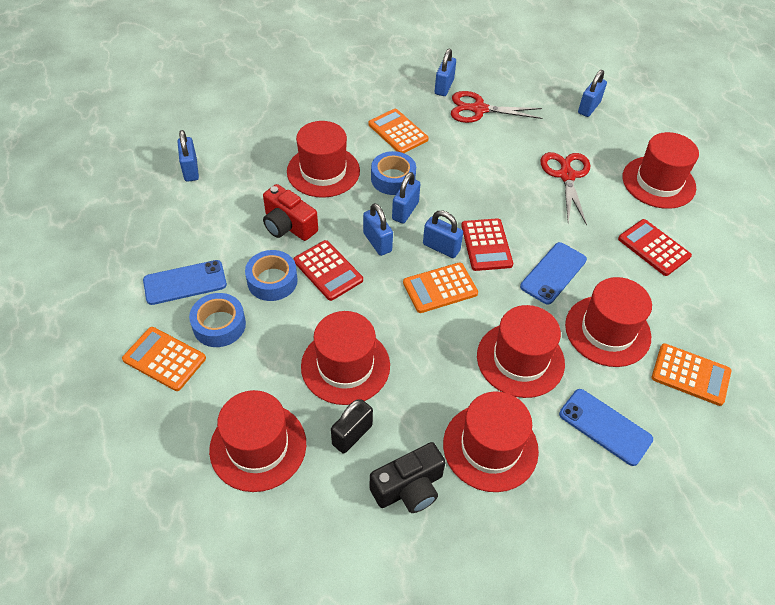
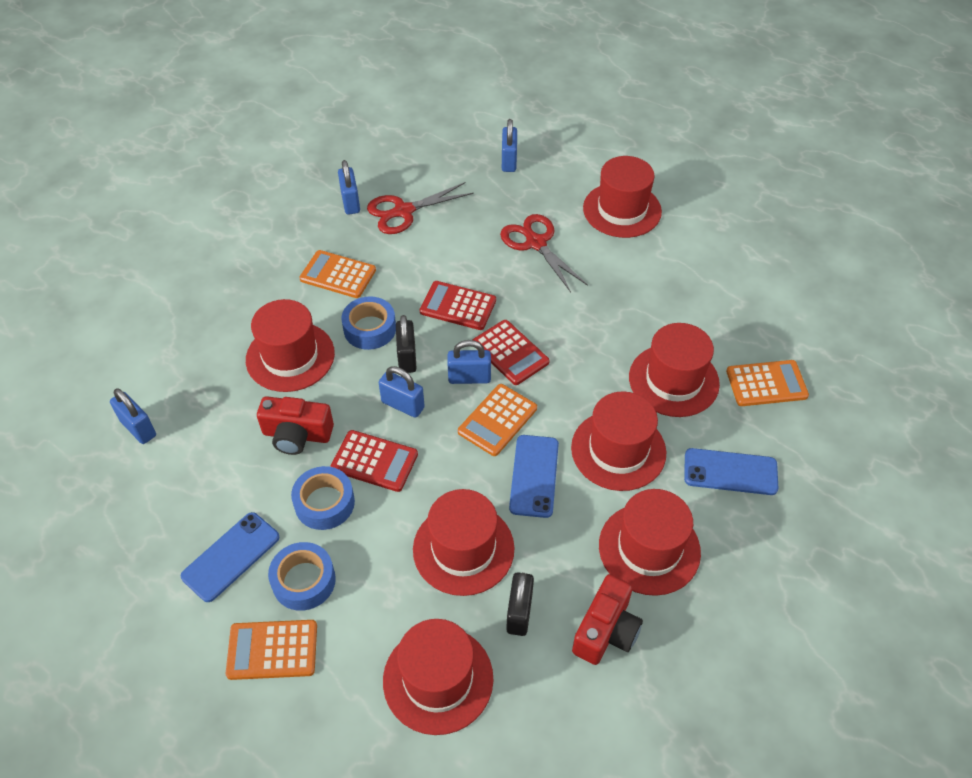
camera: 30 degrees left, 0 degrees up
(405, 211) = (407, 357): blue padlock -> black padlock
(409, 488) = (606, 630): black camera -> red camera
(553, 273) = (590, 349): blue phone -> blue phone (534, 476)
(653, 248) = (660, 278): red calculator -> red calculator (458, 306)

